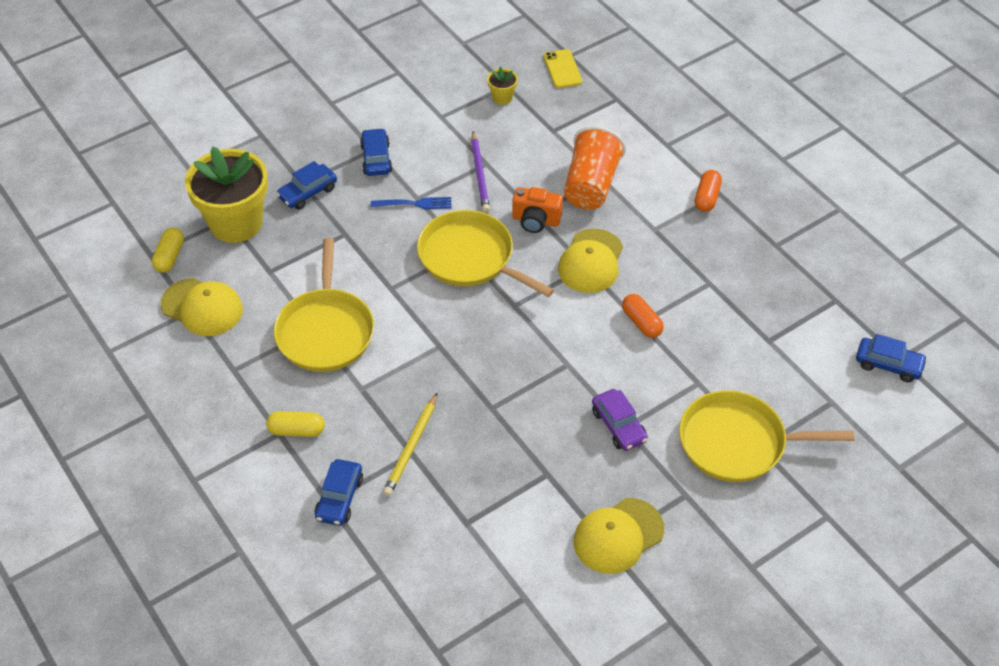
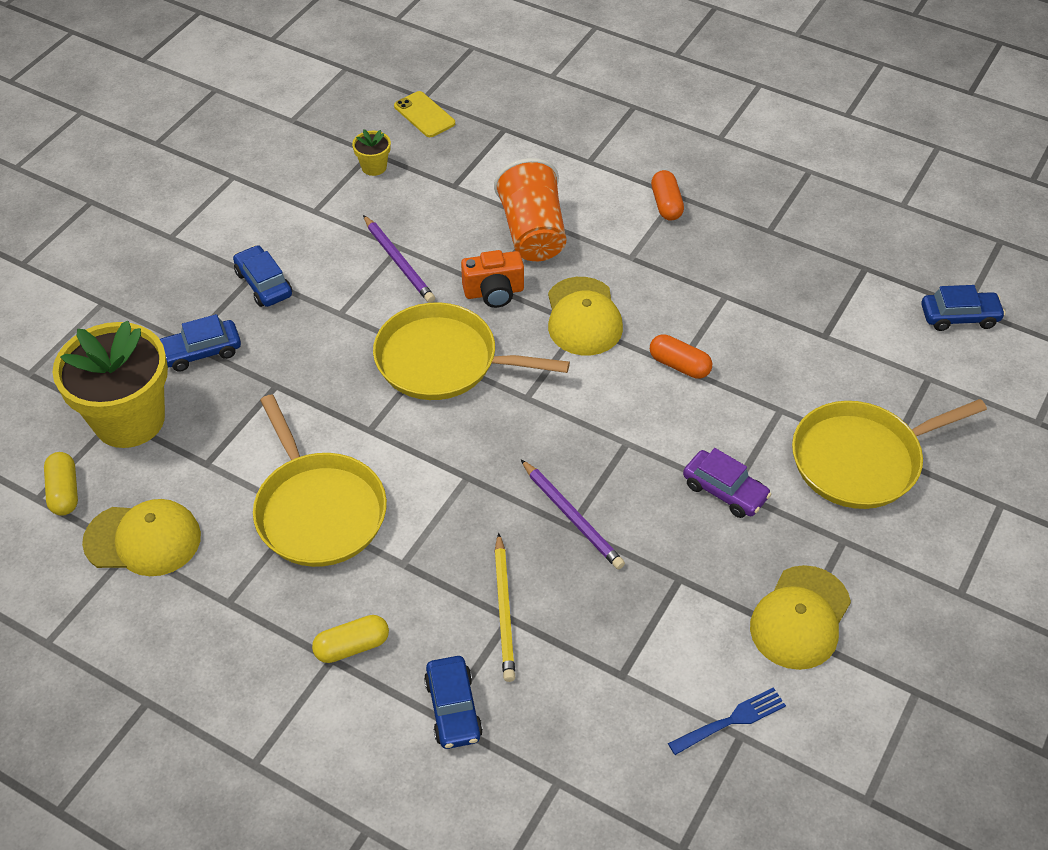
camera: 25 degrees left, 0 degrees up
(308, 193) = (201, 352): blue car -> blue car turned 45 degrees clockwise
(414, 204) = (340, 321): blue fork -> blue fork (730, 721)
(496, 402) = (572, 517): none -> purple pencil

